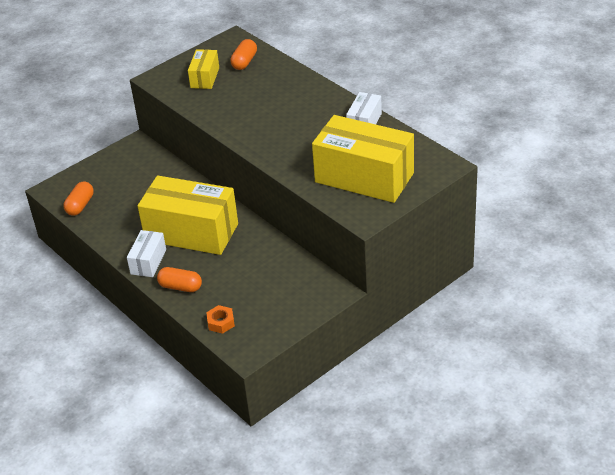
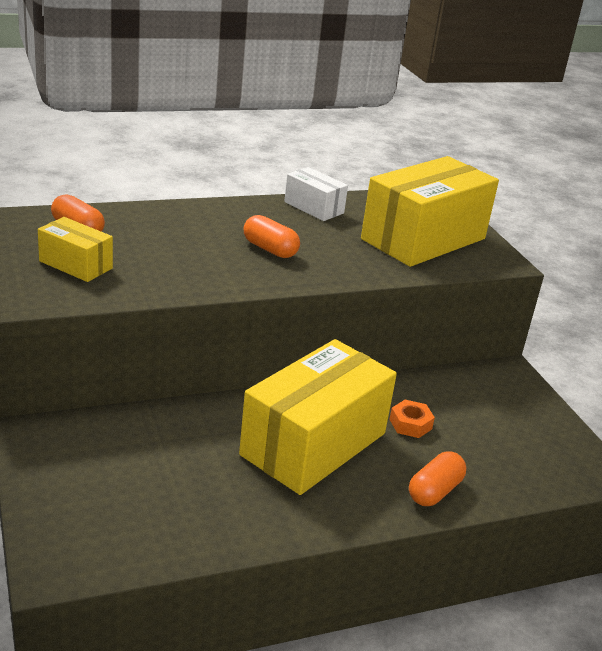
camera: 75 degrees left, 10 degrees down
(80, 205) = (139, 543): orange capsule -> orange capsule (270, 249)
(148, 262) = (355, 506): white box -> none
(221, 322) = (531, 477): orange nut -> orange nut (410, 424)

